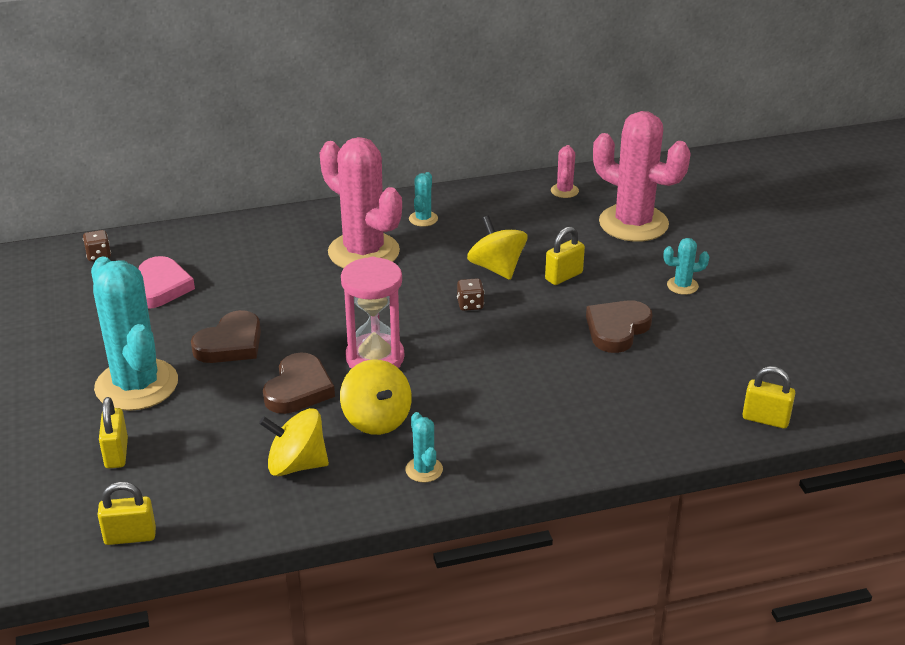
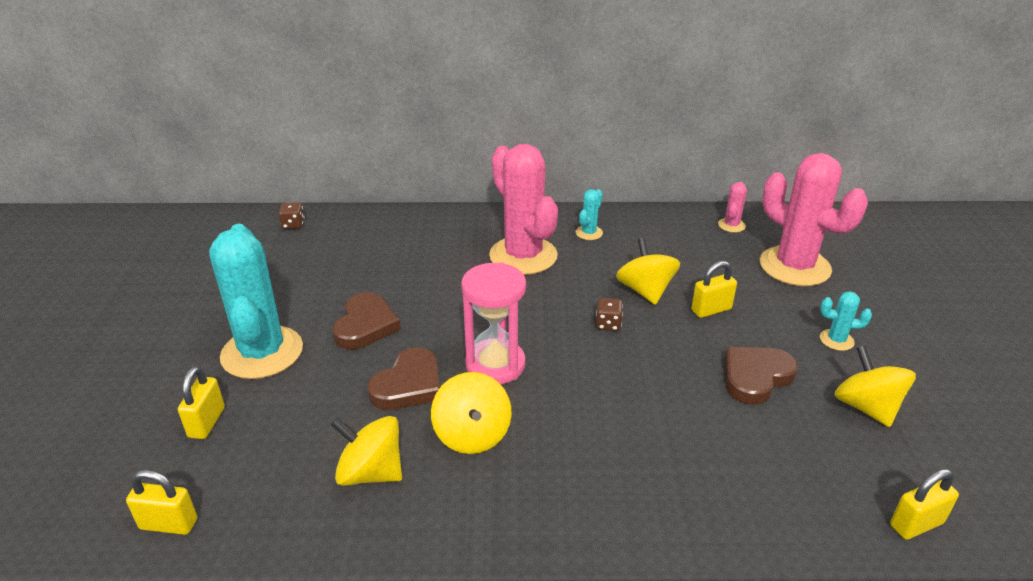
camera: 15 degrees right, 0 degrees up
(160, 287) = (330, 261): pink heart -> none
(230, 343) = (365, 325): brown heart -> brown heart turned 45 degrees counterclockwise
(424, 470) = (500, 508): turquoise cactus -> none
(715, 338) = (866, 407): none -> yellow spinning top
(765, 419) = (916, 524): yellow padlock -> yellow padlock turned 60 degrees counterclockwise

